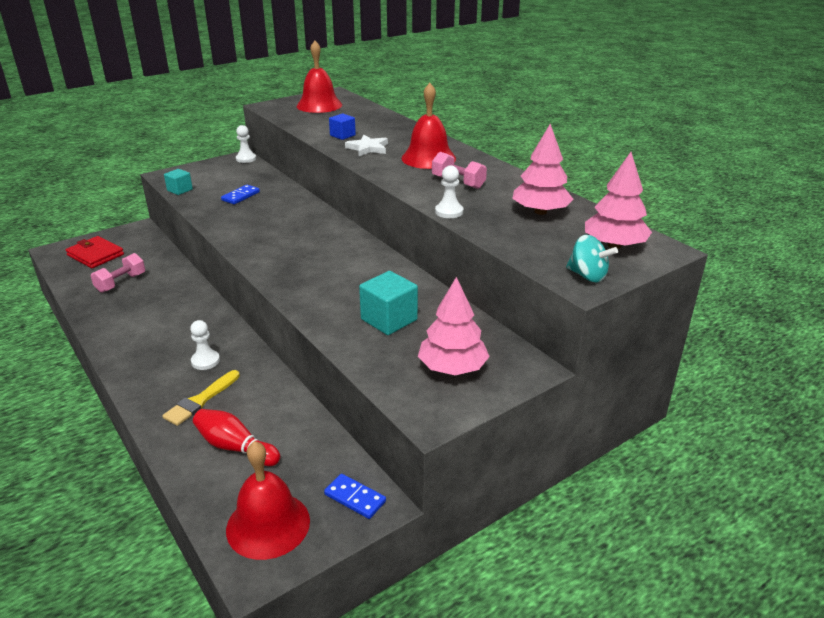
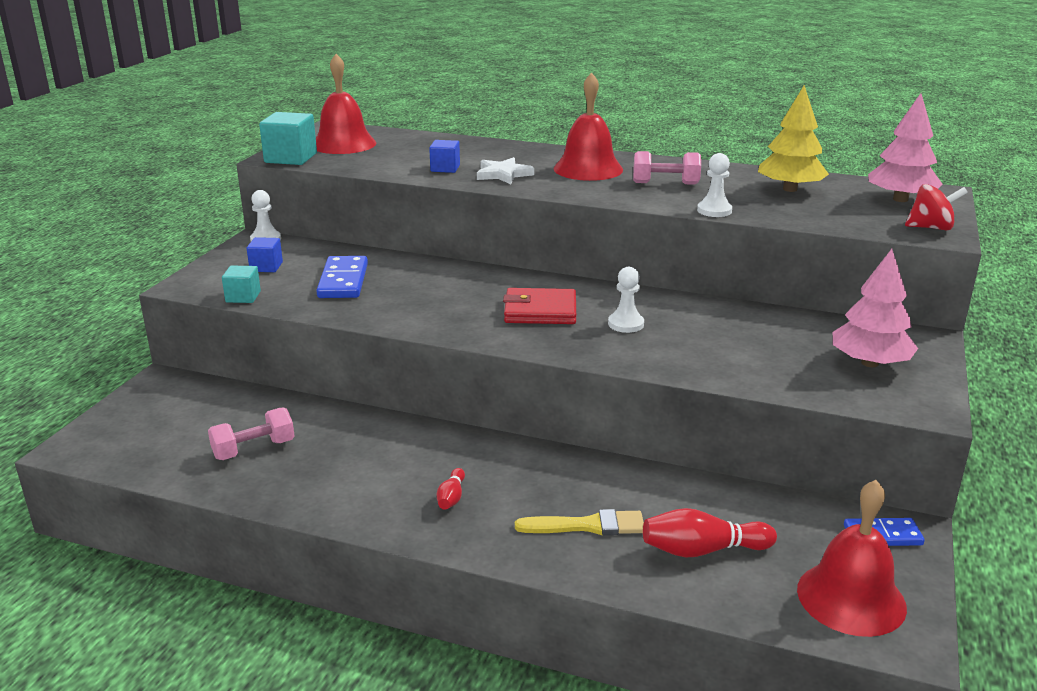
camera: 35 degrees left, 5 degrees down
(95, 255) = (151, 431): red wallet -> red wallet (540, 311)
(121, 283) = (254, 449): pink dumbbell -> pink dumbbell turned 60 degrees clockwise
(163, 350) = (451, 497): none -> red bowling pin
(201, 400) = (587, 526): yellow brush -> yellow brush turned 90 degrees counterclockwise
(205, 361) = (522, 486): white pawn -> white pawn (626, 324)
(219, 176) = (266, 267): none -> blue cube
(240, 196) = (343, 281): blue domino -> blue domino, size x1.53
(389, 320) = (741, 345): turquoise cube -> turquoise cube (291, 158)
(540, 212) = (789, 189): pink tree -> yellow tree
(587, 276) = (931, 228): turquoise spinning top -> red spinning top

